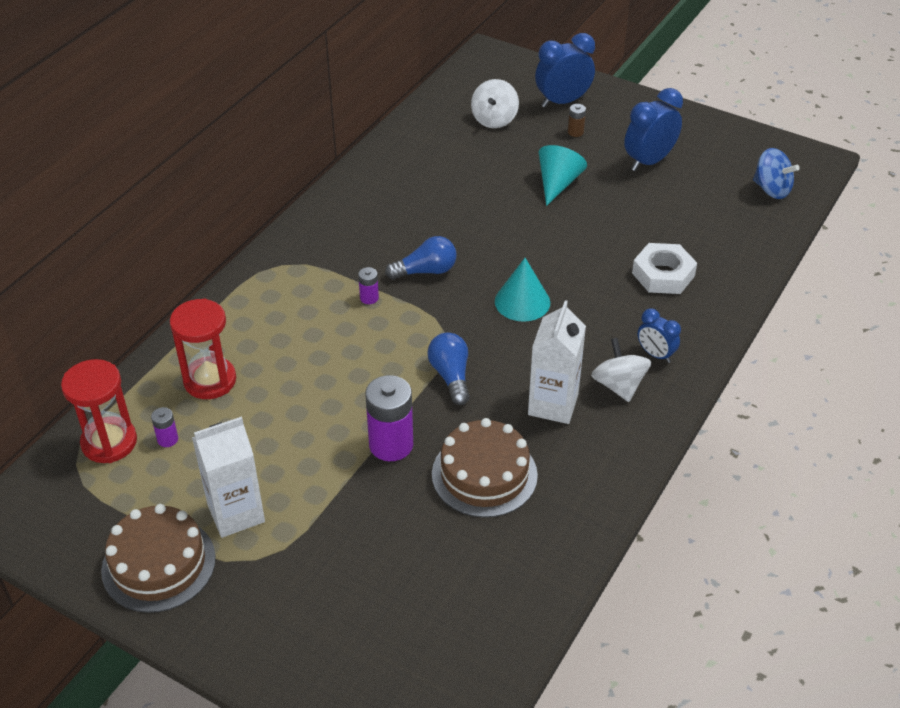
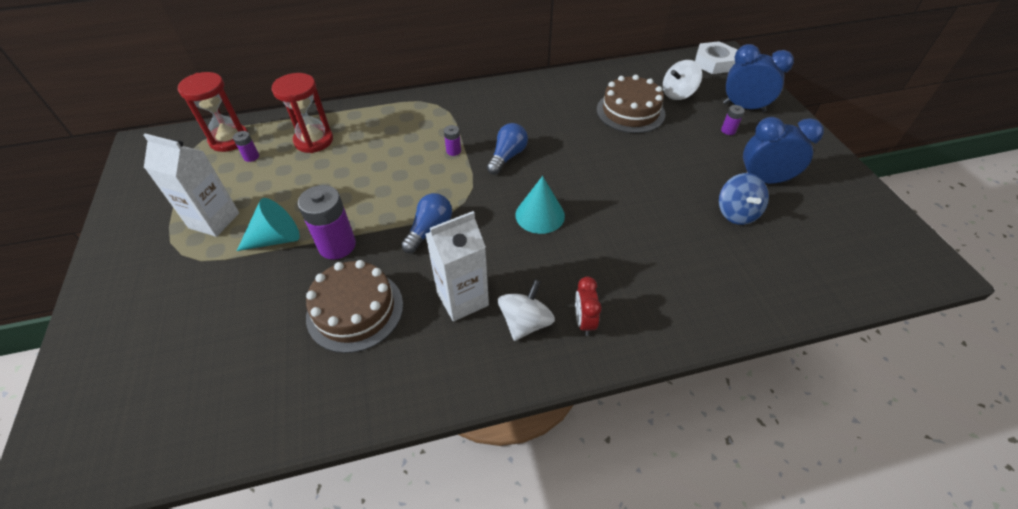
camera: 45 degrees right, 5 degrees up
(158, 564) = (147, 218): brown cake -> brown cake (630, 111)
(426, 271) = (507, 156): blue light bulb -> blue light bulb turned 90 degrees counterclockwise
(557, 183) = (670, 155): turquoise cone -> turquoise cone (276, 238)
(575, 132) = (728, 130): brown battery -> purple battery
(655, 354) = (584, 321): blue clock -> red clock
(663, 274) = (669, 266): white nut -> white nut (713, 63)
(771, 189) = (856, 263): blue spinning top -> blue spinning top (736, 213)

